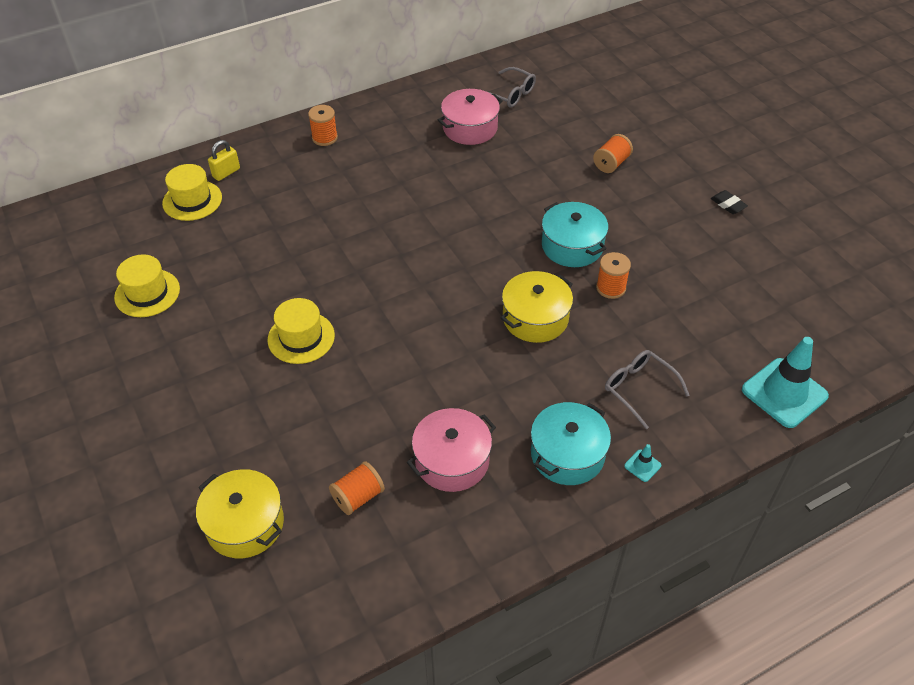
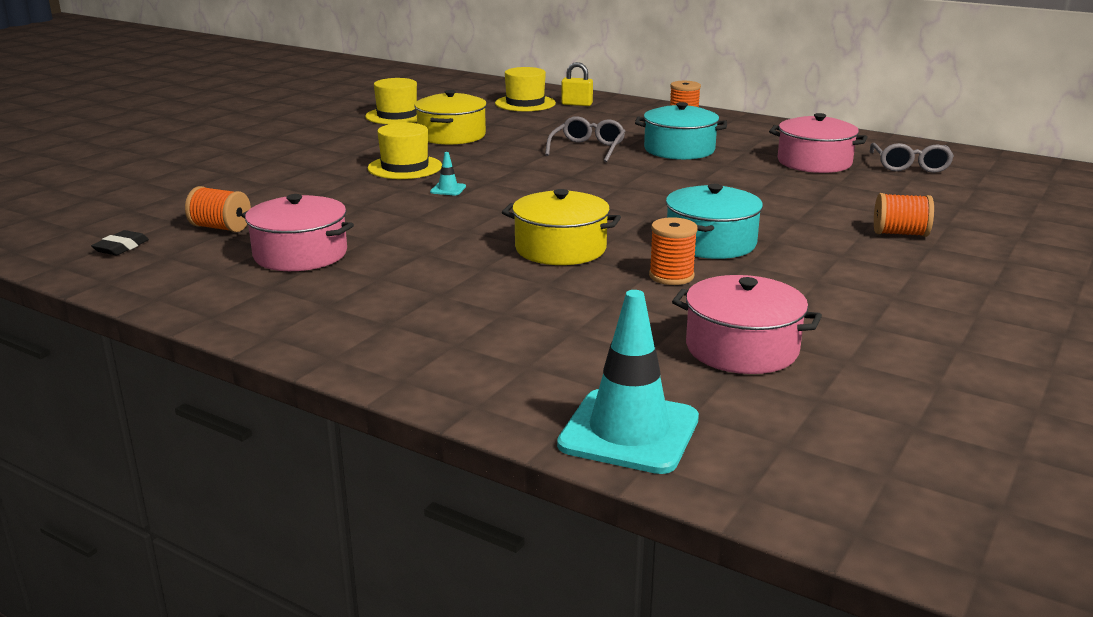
camera: 60 degrees right, 25 degrees down
(245, 524) = (160, 197): yellow pot -> yellow pot (452, 135)
(567, 454) = (359, 306): turquoise pot -> turquoise pot (679, 150)
(639, 389) = (513, 326): grey glasses -> grey glasses (587, 149)
(642, 466) = (380, 353): turquoise traffic cone -> turquoise traffic cone (448, 189)
(718, 306) = (742, 348): none -> pink pot
(728, 204) = (969, 317): black eraser -> black eraser (121, 247)

